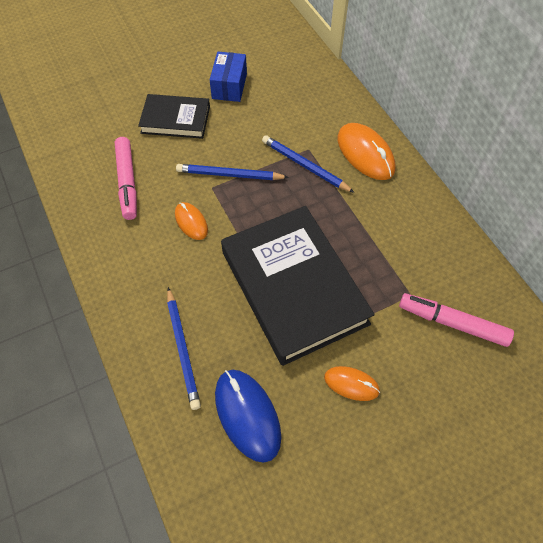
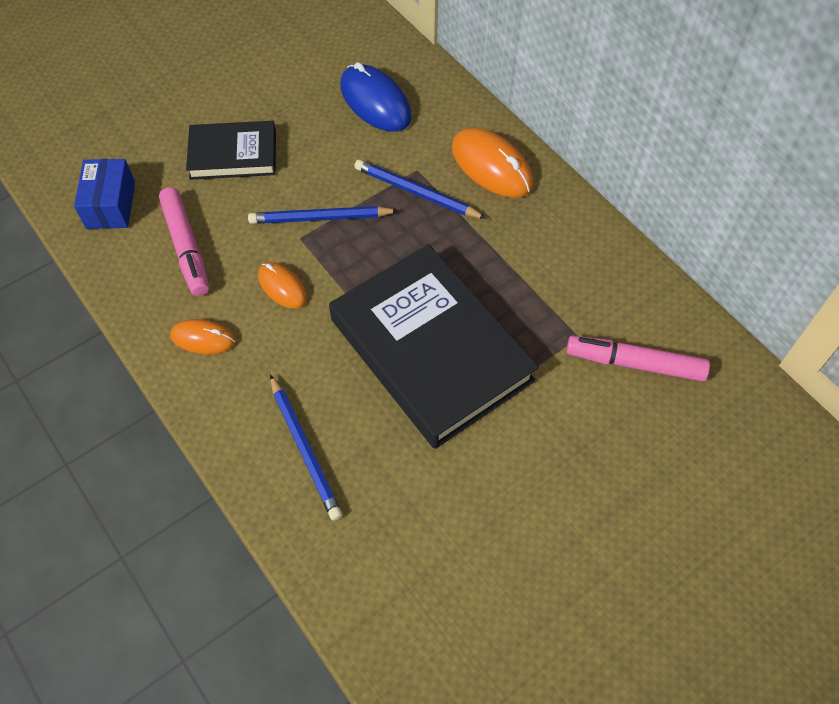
camera: 10 degrees left, 0 degrees up
(229, 86) = (296, 99): blue box -> blue box (111, 205)
(247, 415) = (403, 515): blue mouse -> blue mouse (375, 102)
(351, 384) = (524, 457): orange mouse -> orange mouse (203, 338)

